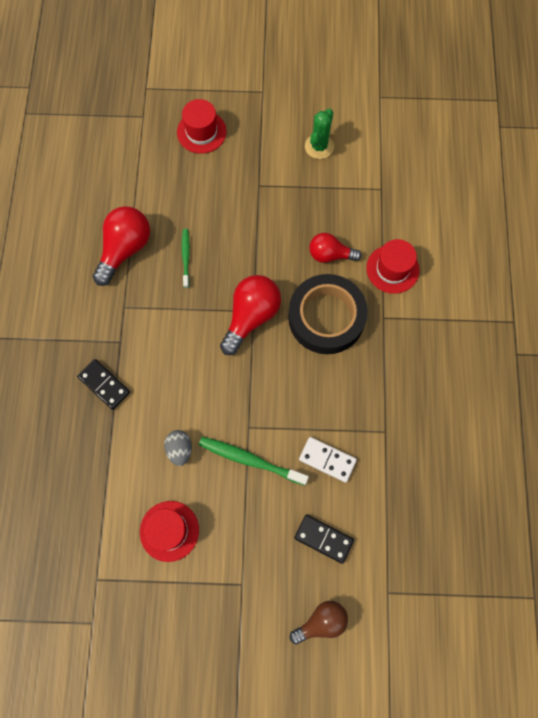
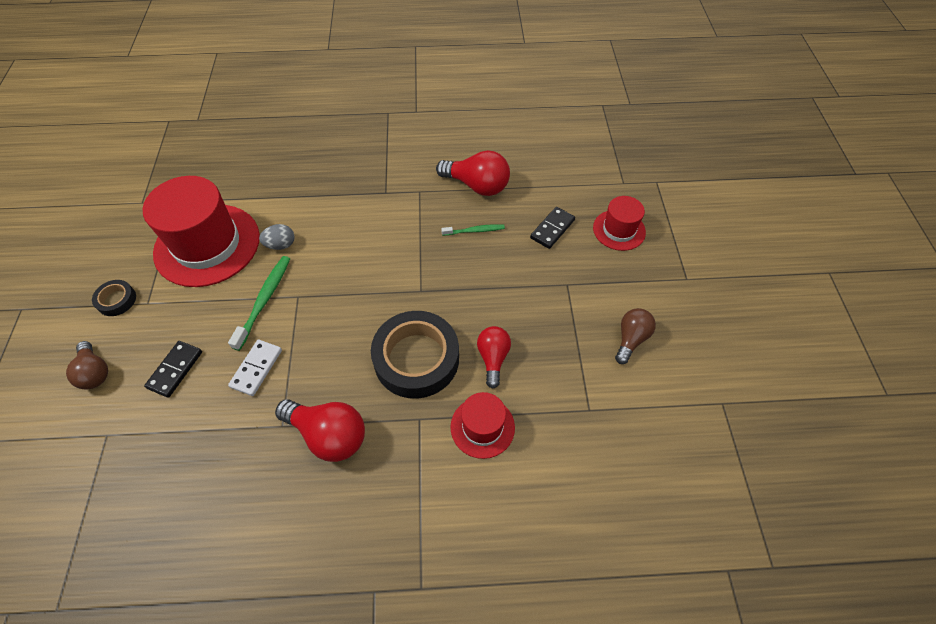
camera: 85 degrees right, 15 degrees down
(104, 385) = (345, 186): black domino -> black domino (552, 229)
(169, 531) = (207, 245): red hat -> red hat, size x1.94
(235, 620) = (116, 300): none -> black tape
(251, 317) = (414, 289): red light bulb -> red light bulb (328, 435)
(319, 146) = (631, 339): green cactus -> brown light bulb

